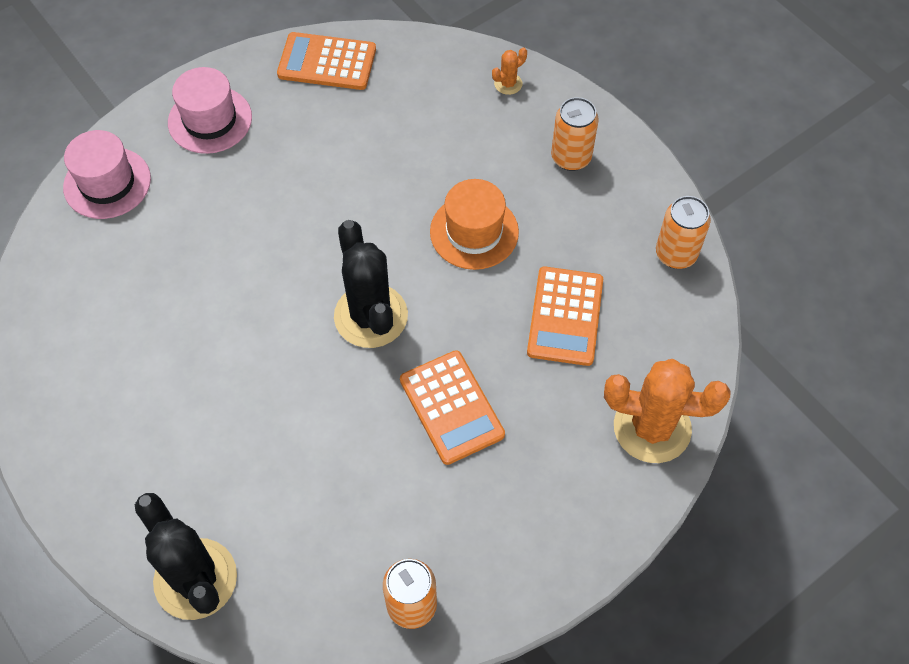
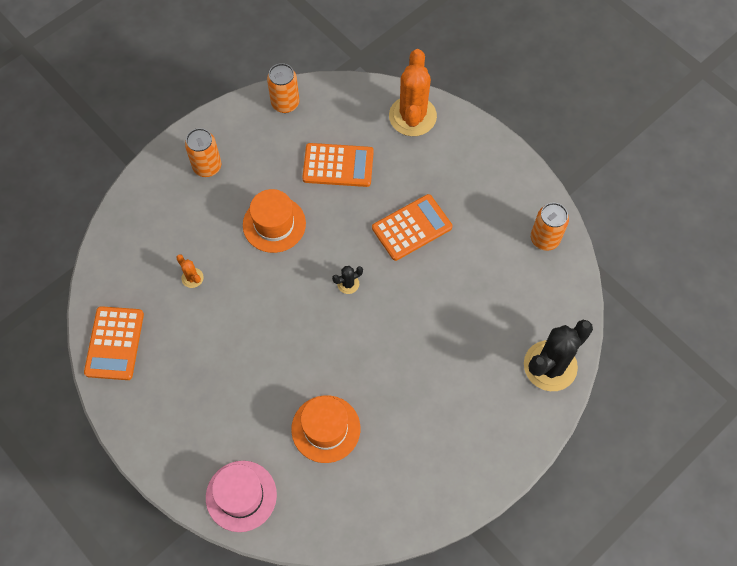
camera: 95 degrees left, 5 degrees up
(168, 276) = (326, 429): none -> orange hat
(210, 120) = (175, 426): pink hat -> none
(371, 316) = (348, 284): black cactus -> black cactus, size x0.43
(508, 84) = (138, 210): orange cactus -> orange cactus (192, 278)

